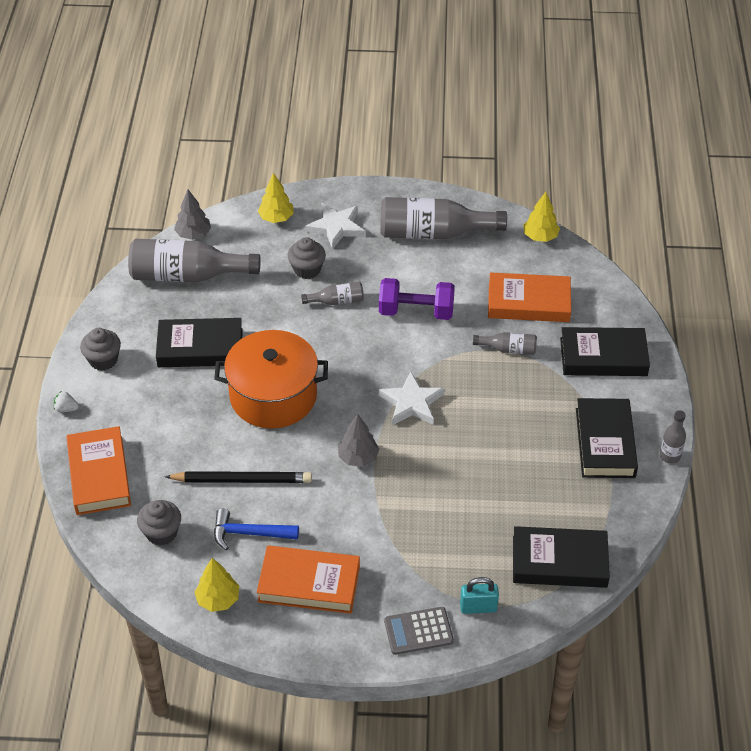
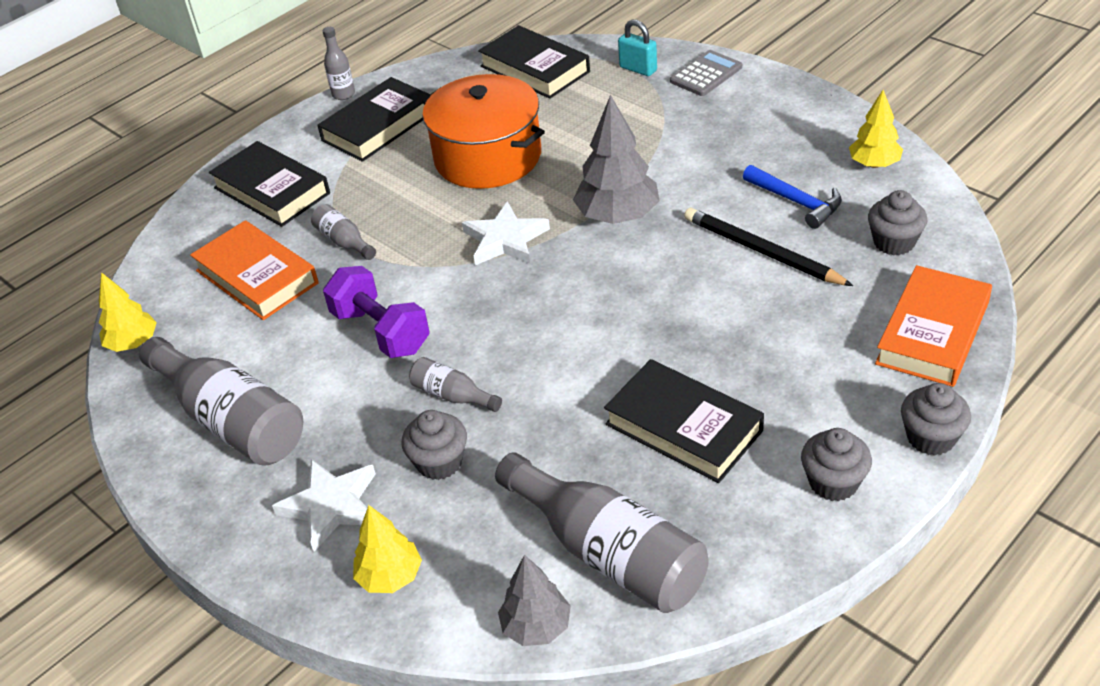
camera: 135 degrees left, 5 degrees down
(66, 409) = (931, 437): white strawberry -> grey cupcake
(273, 396) = (646, 320): orange pot -> orange pot (488, 157)
(309, 583) = (772, 140): orange book -> none
(358, 458) = (617, 216): grey tree -> grey tree, size x1.60
(418, 631) = (706, 74): grey calculator -> grey calculator turned 75 degrees counterclockwise

